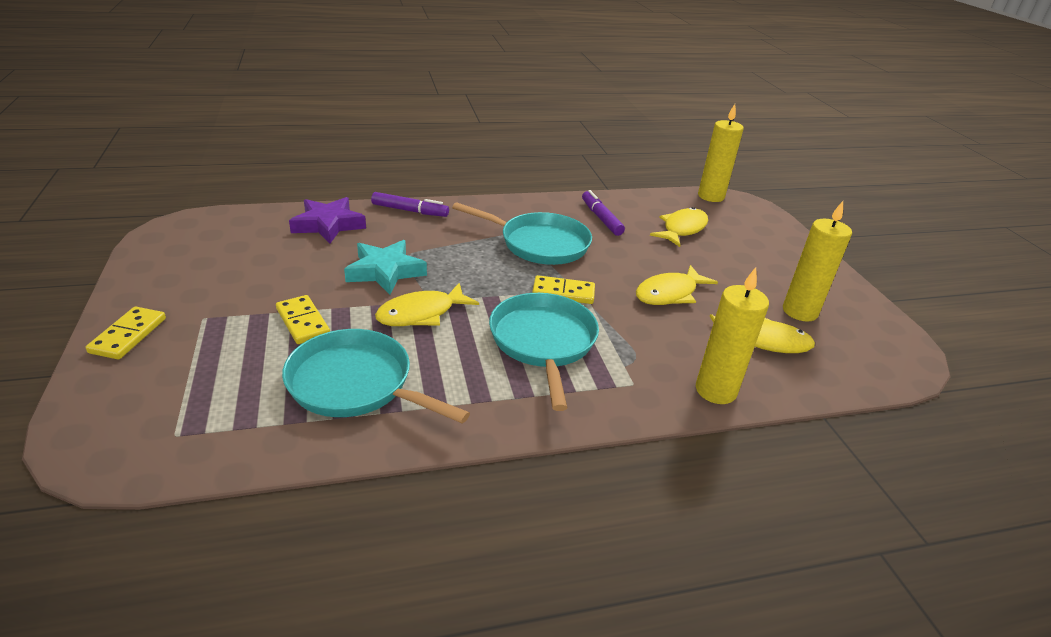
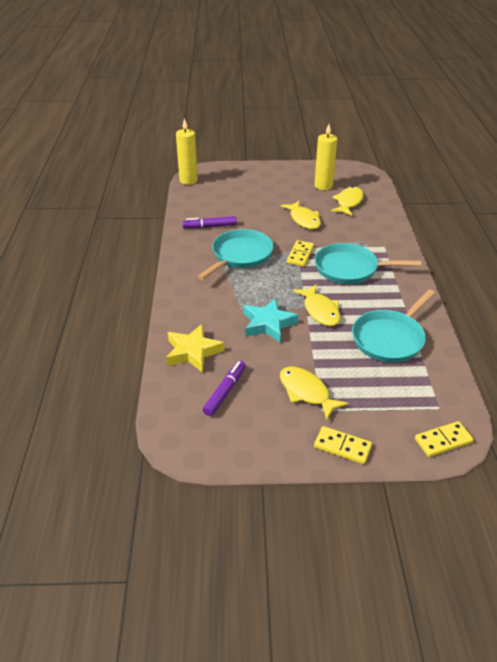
camera: 75 degrees left, 5 degrees up
(303, 322) = (328, 361): yellow domino -> yellow domino (443, 440)
(328, 225) = (193, 352): purple star -> yellow star
(410, 211) = (178, 309): purple marker -> purple marker (225, 391)
(682, 229) = (230, 200): yellow fish -> yellow fish (306, 392)
(715, 390) = (388, 224): yellow candle -> none

